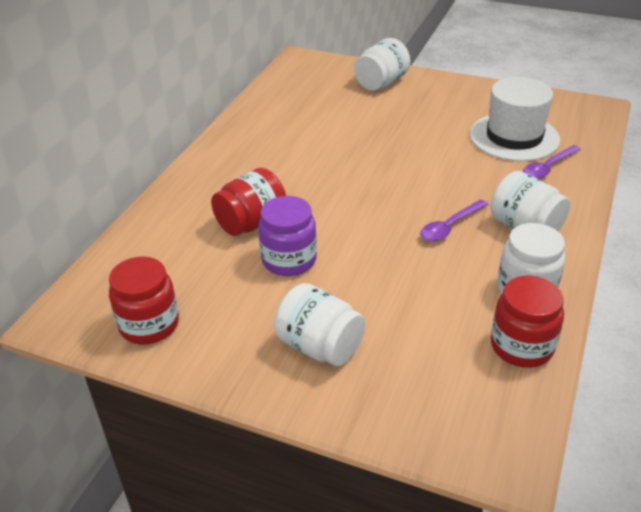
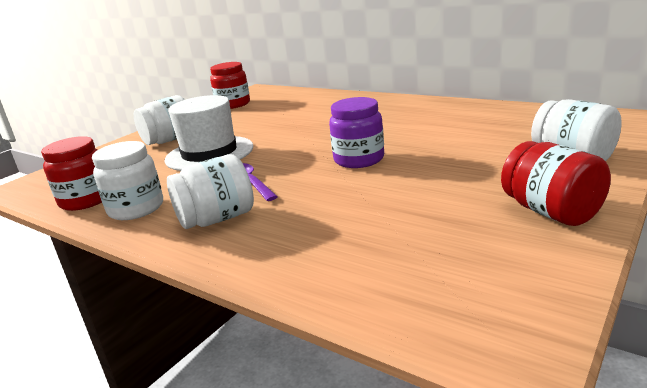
camera: 105 degrees right, 15 degrees down
(251, 223) = (310, 118): red jar -> red jar (551, 212)
(289, 260) = (258, 129): purple jar -> purple jar (359, 159)
(514, 137) = (410, 236): white hat -> white hat (209, 153)
(548, 167) = (320, 251): purple spoon -> none

